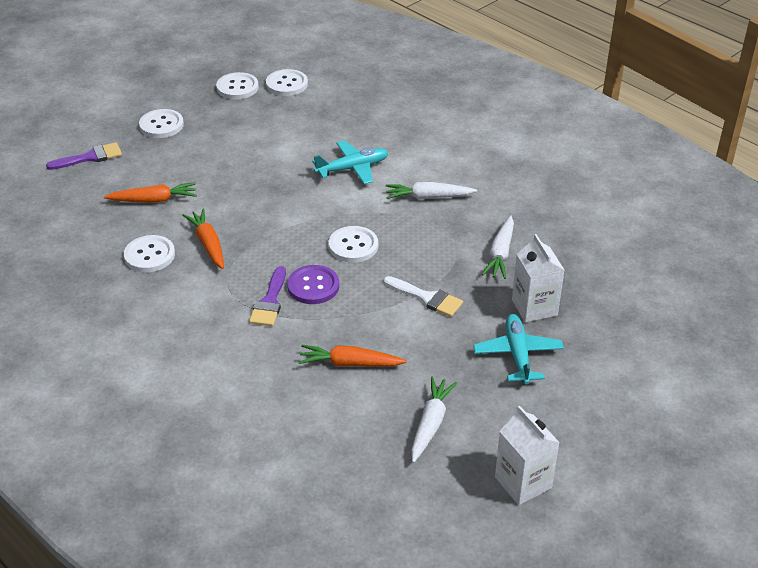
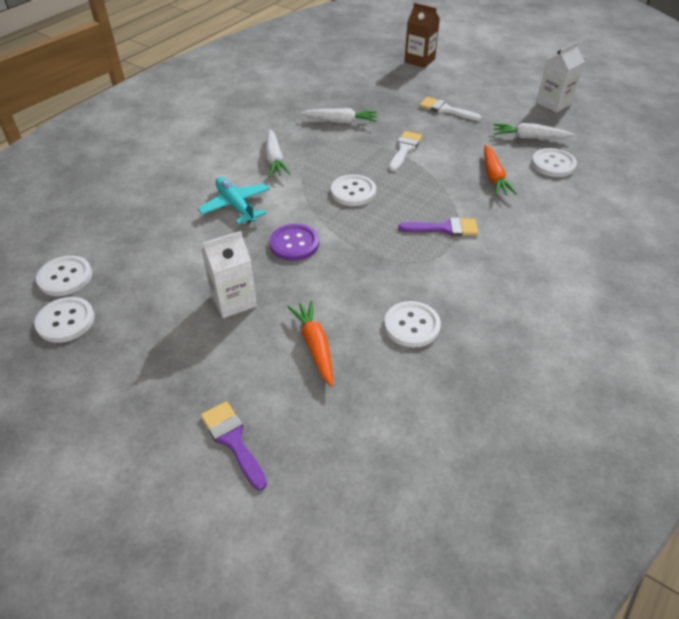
camera: 100 degrees left, 5 degrees up
(161, 125) = (152, 379): white button -> white button (553, 164)
(208, 244) = (379, 284): orange carrot -> none
(313, 286) = (414, 207): purple button -> purple button (294, 244)
(517, 354) = (445, 110): turquoise plane -> white brush
(534, 307) = (395, 105): white carton -> white carton (234, 300)
(671, 356) = (419, 60): none -> brown carton

